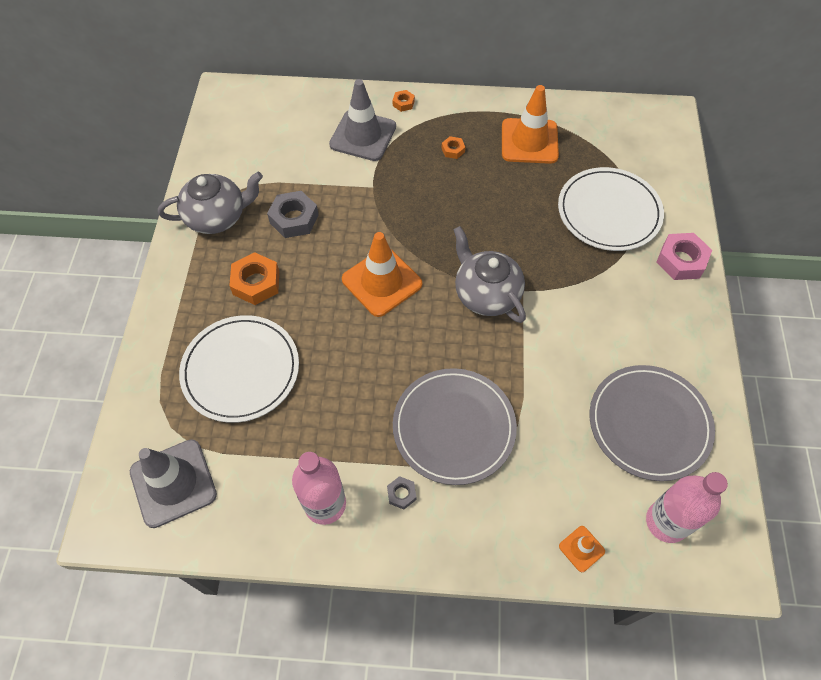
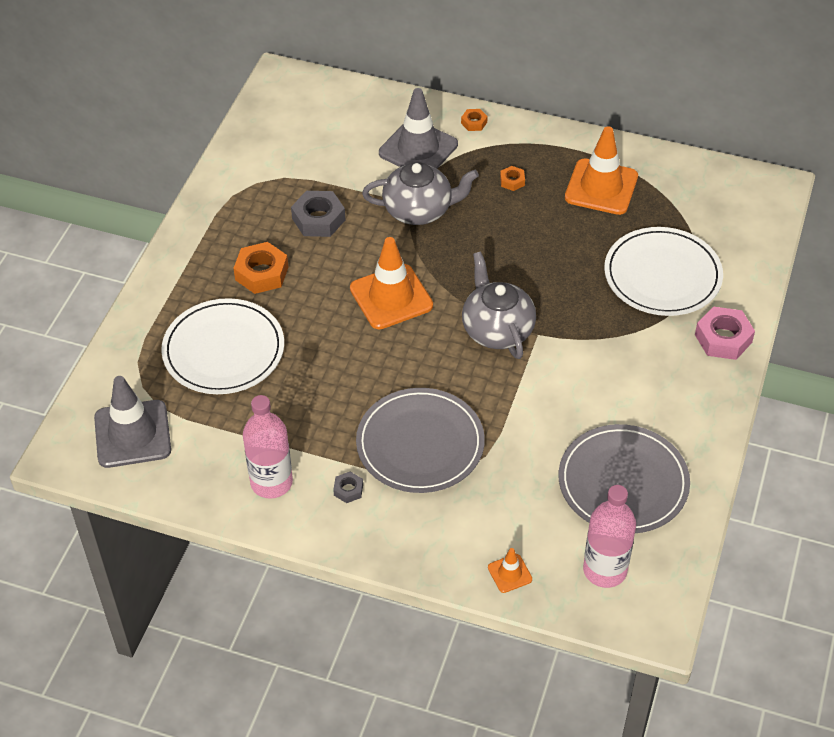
camera: 15 degrees right, 10 degrees down
(217, 217) = (240, 203): grey teapot -> grey teapot (419, 210)

